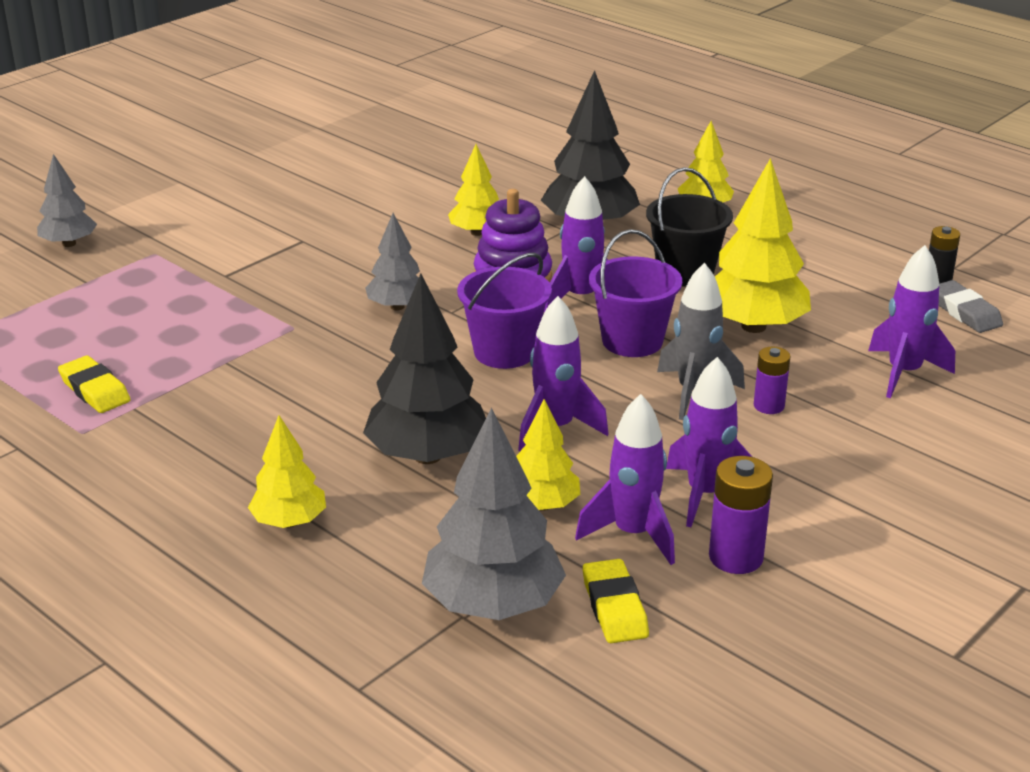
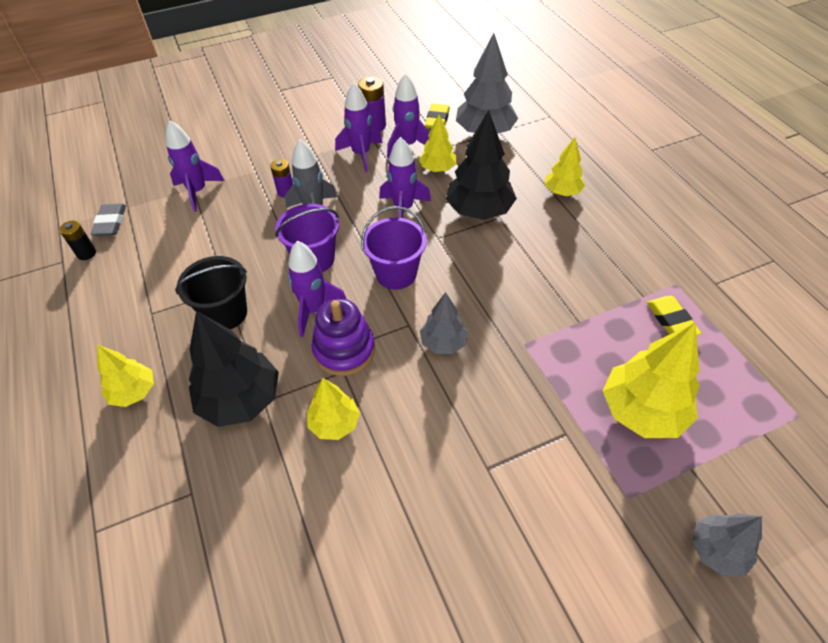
camera: 155 degrees left, 20 degrees up
(754, 326) = (235, 249): yellow tree -> yellow tree (642, 411)

